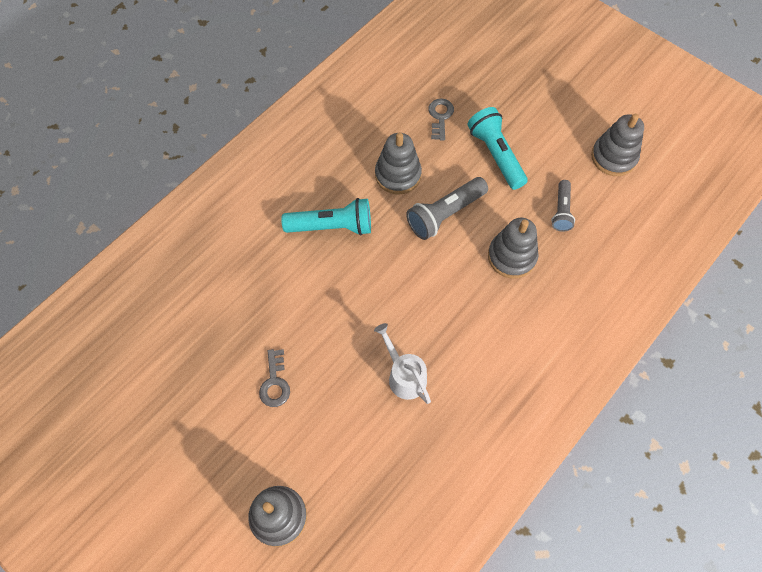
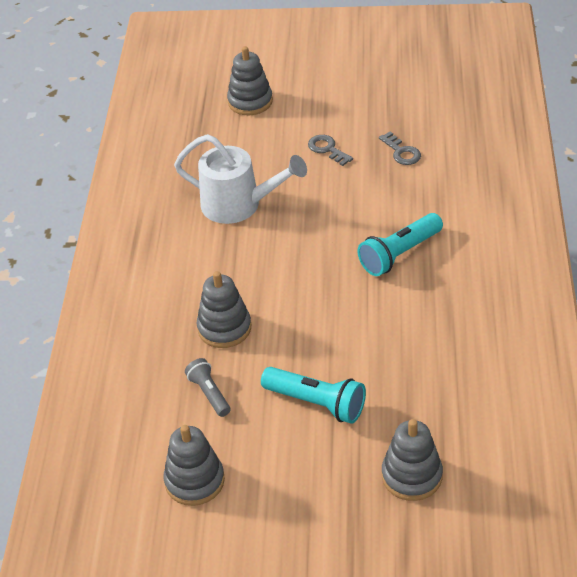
camera: 145 degrees right, 20 degrees down
(398, 175) = (389, 326): grey stacking toy -> grey stacking toy (412, 476)
(404, 375) = (239, 205): white watering can -> white watering can, size x1.65
(440, 117) = (407, 403): grey key -> grey key (401, 152)
(445, 214) = (314, 322): grey flashlight -> none

